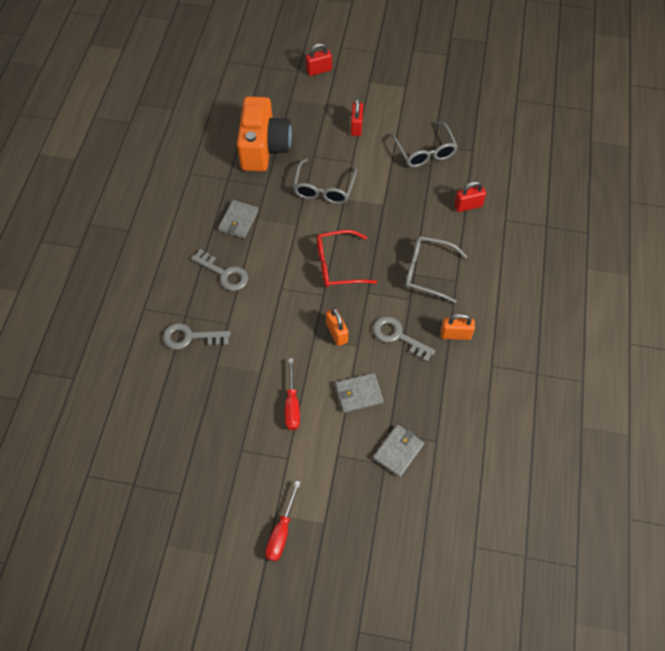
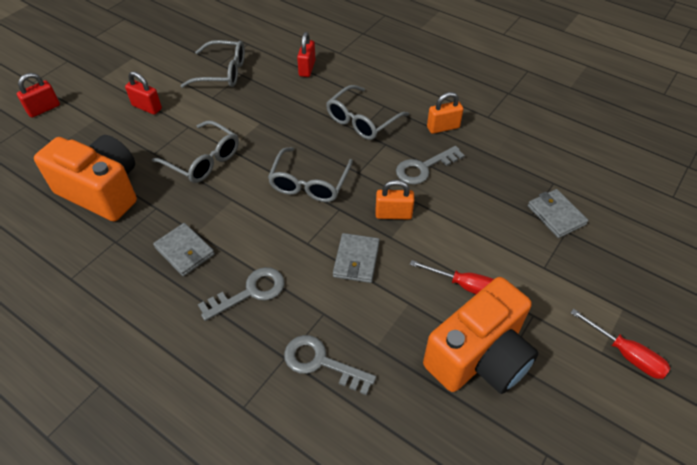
camera: 65 degrees left, 10 degrees down
(190, 337) = (321, 362): grey key -> grey key turned 90 degrees clockwise
(235, 431) = (479, 357): none -> orange camera
(319, 70) = (44, 109): red padlock -> red padlock turned 45 degrees clockwise
(338, 265) = (309, 183): red glasses -> grey glasses
(359, 394) = (477, 222): grey wallet -> grey wallet (356, 260)
(455, 334) = (443, 127): orange padlock -> orange padlock turned 45 degrees clockwise

